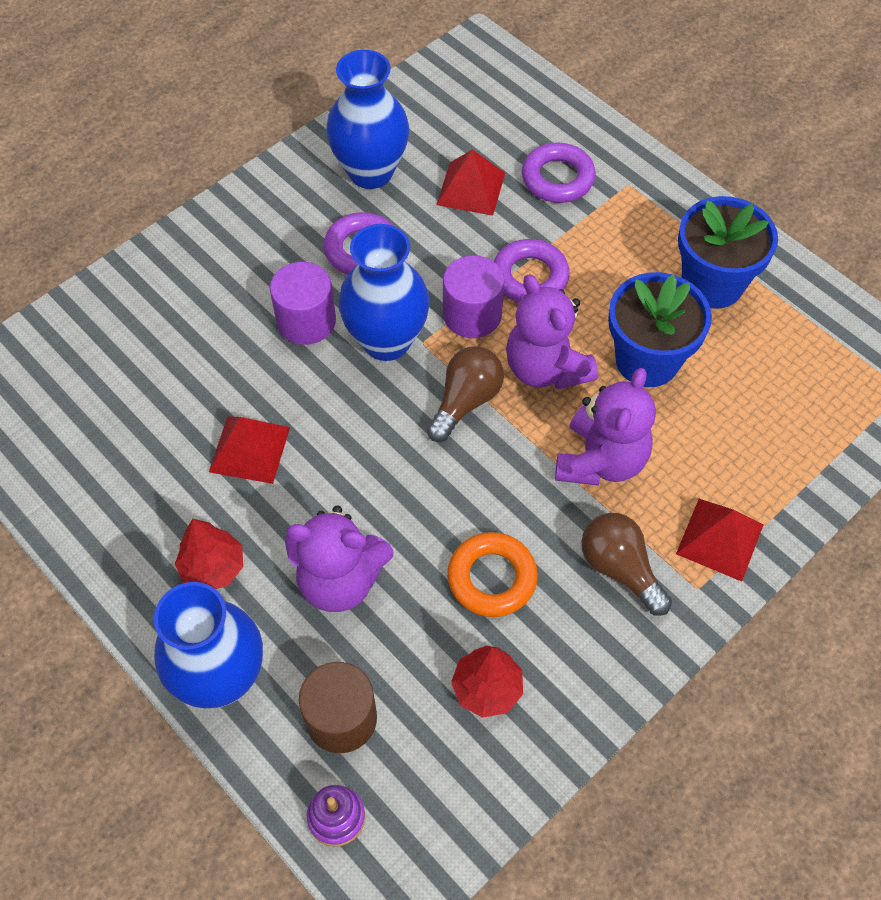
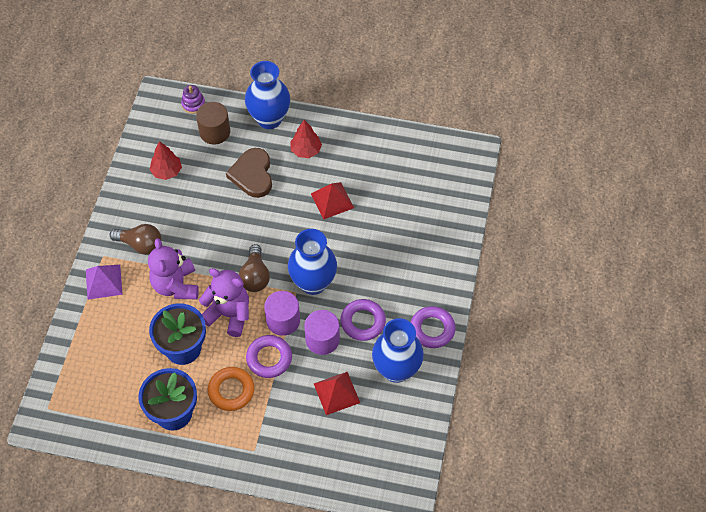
camera: 145 degrees right, 0 degrees up
(306, 321) = (358, 270): purple cylinder -> purple cylinder (322, 339)
(340, 580) = (252, 175): purple teddy bear -> brown heart
(492, 578) = (191, 210): orange ring -> orange ring (231, 391)
(557, 178) = (295, 429): purple ring -> purple ring (432, 329)
(720, 539) = (103, 281): red pyramid -> purple pyramid

